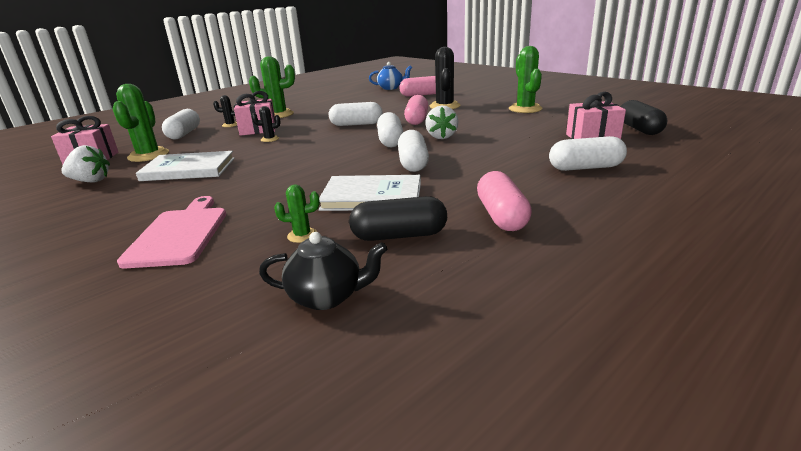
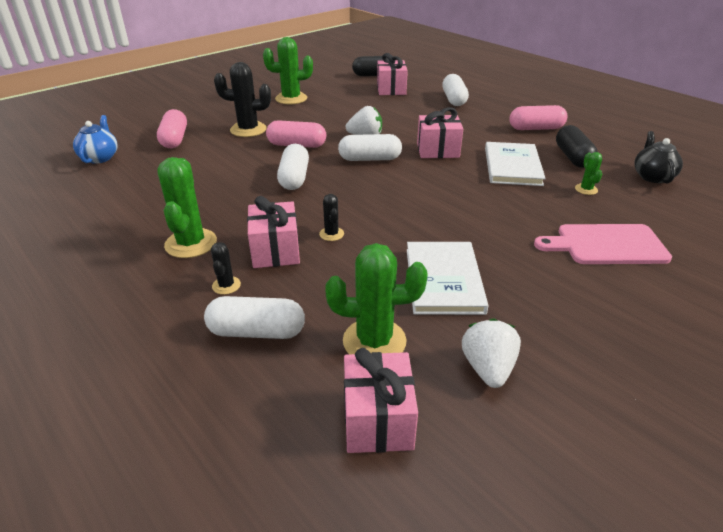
camera: 90 degrees left, 10 degrees up
(413, 163) = (437, 150): white capsule -> pink gift

